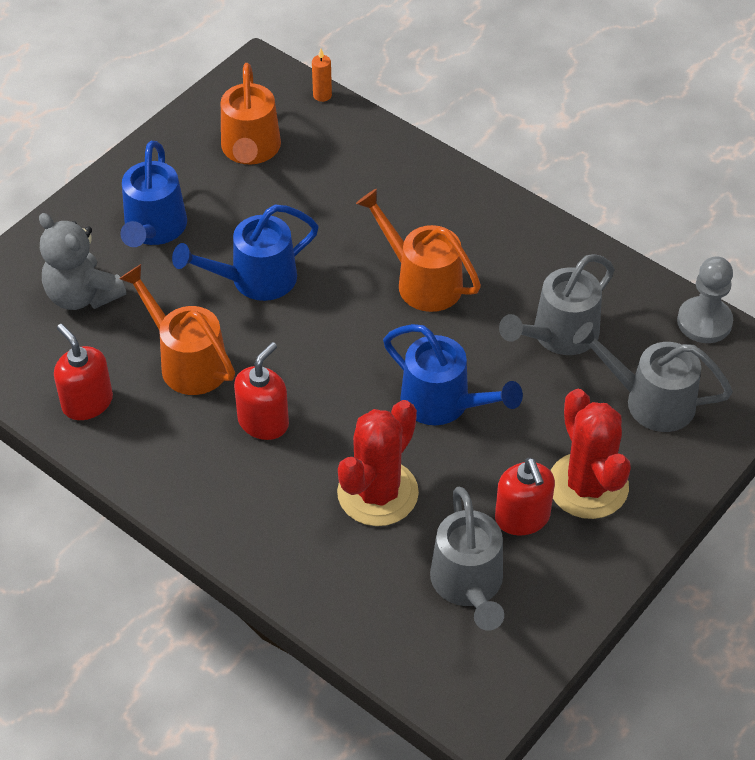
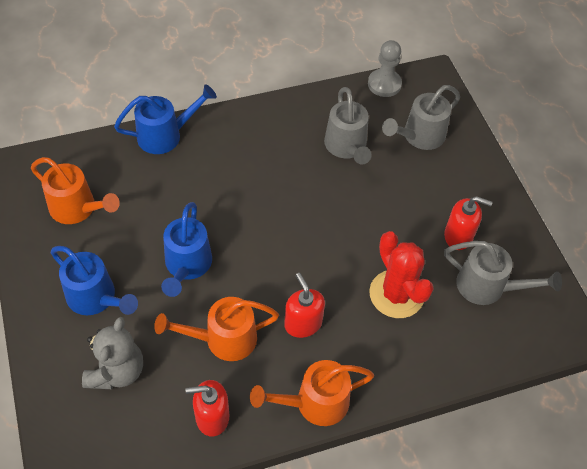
camera: 60 degrees left, 5 degrees up
(82, 295) = (117, 371): grey teddy bear -> grey teddy bear turned 60 degrees counterclockwise
(322, 95) = (68, 147): orange candle -> none
(421, 281) = (257, 184): orange watering can -> orange watering can (314, 403)
(444, 404) = (356, 225): blue watering can -> blue watering can (166, 135)
(588, 486) = (456, 195): red cactus -> none

